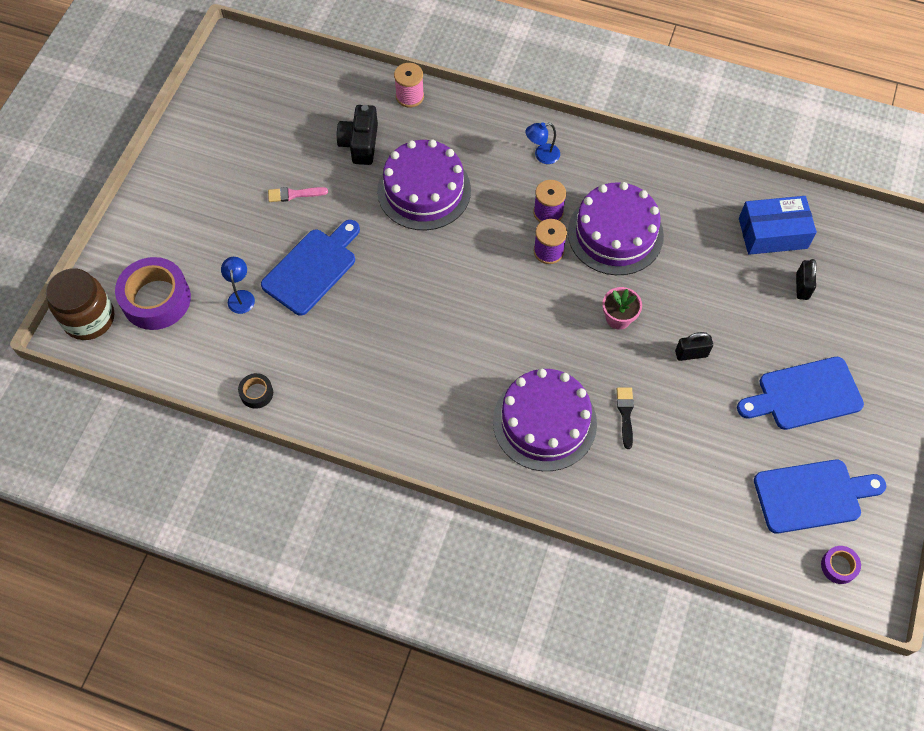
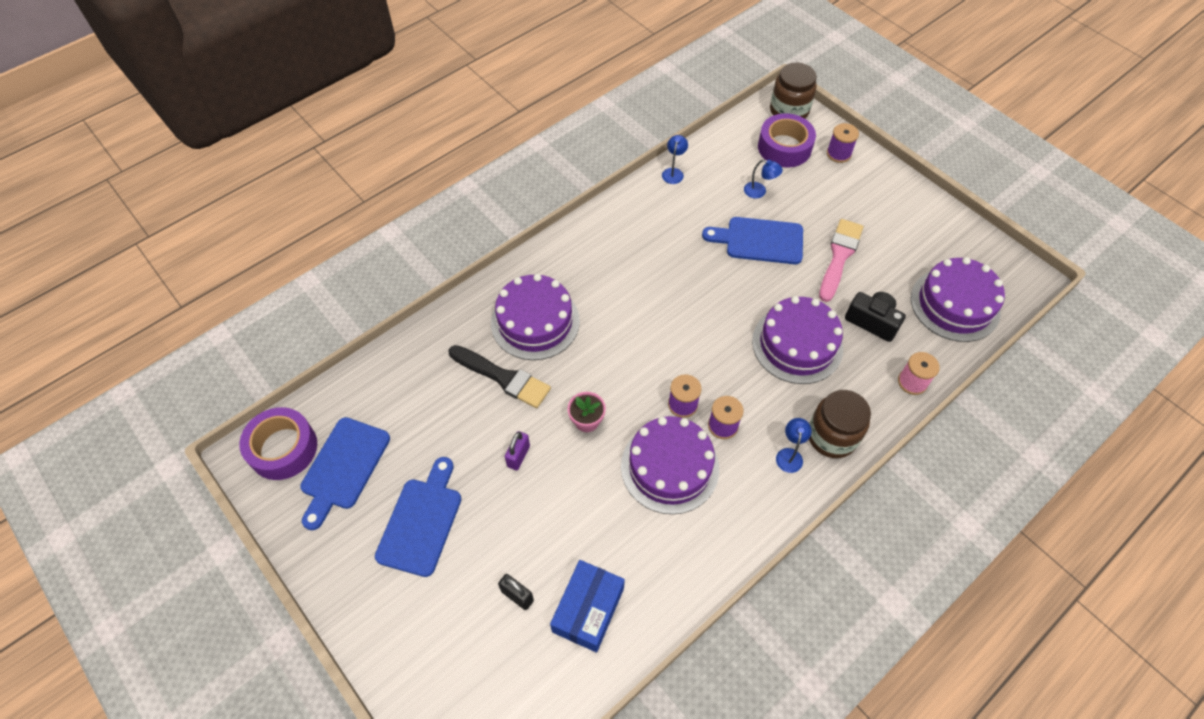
camera: 120 degrees right, 5 degrees down
(140, 245) = (838, 154): none -> purple spool
(256, 393) = (673, 172): black tape -> blue lamp
(294, 194) = (839, 256): pink brush -> pink brush, size x1.94
(301, 90) = (955, 304): none -> purple cake
(312, 269) = (760, 240): blue cutting board -> blue cutting board turned 120 degrees clockwise
(503, 133) = (832, 436): none -> brown jar
(625, 414) = (503, 377): black brush -> black brush, size x1.94
(691, 354) = (518, 456): black padlock -> purple padlock
(838, 566) = (283, 448): purple tape -> purple tape, size x2.16

